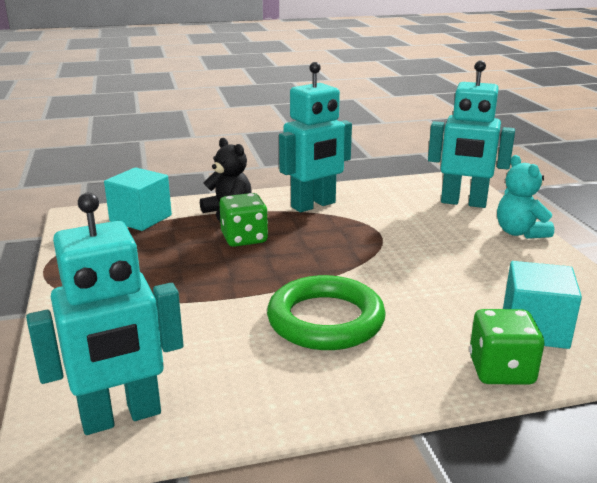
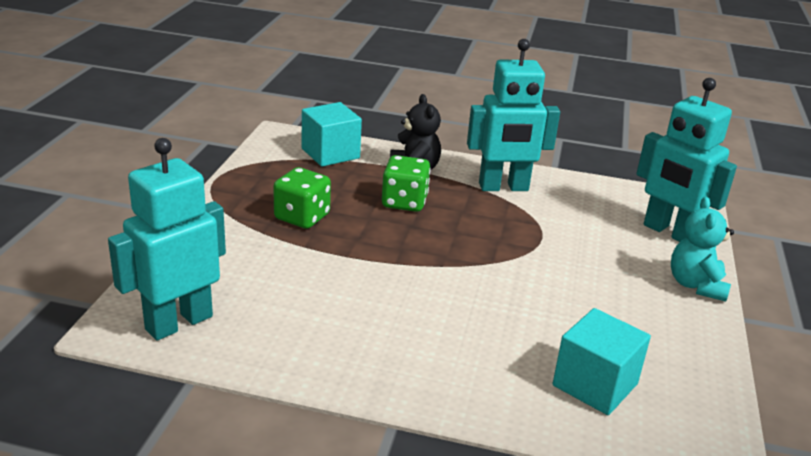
camera: 25 degrees right, 5 degrees up
(121, 417) = (178, 322): turquoise robot -> turquoise robot turned 135 degrees clockwise
(325, 320) = (404, 304): green ring -> none
(501, 370) = (517, 407): green dice -> green dice (302, 217)

